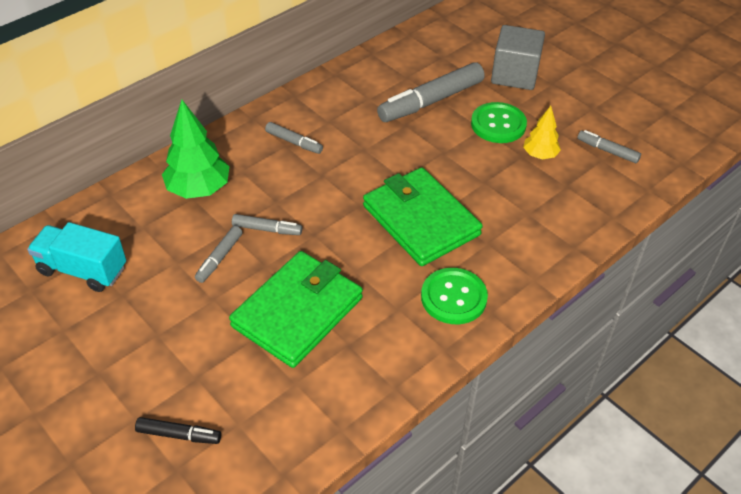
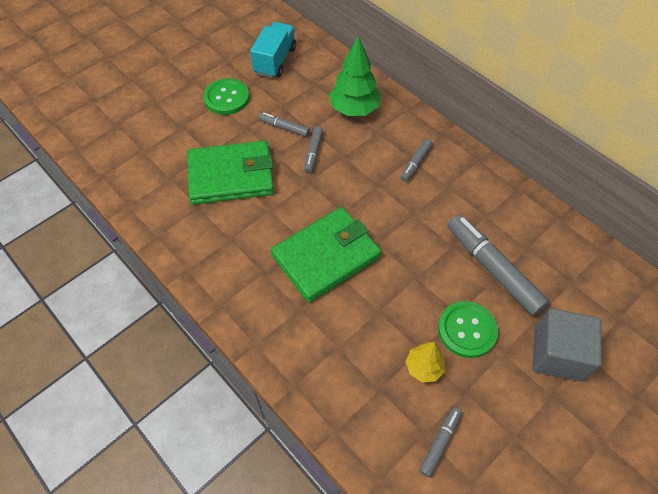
camera: 90 degrees right, 10 degrees up
(179, 435) = (140, 123): black marker -> none
(297, 312) = (231, 176): green wallet -> green wallet turned 45 degrees counterclockwise
(453, 297) = (238, 278): green button -> green button (226, 98)

